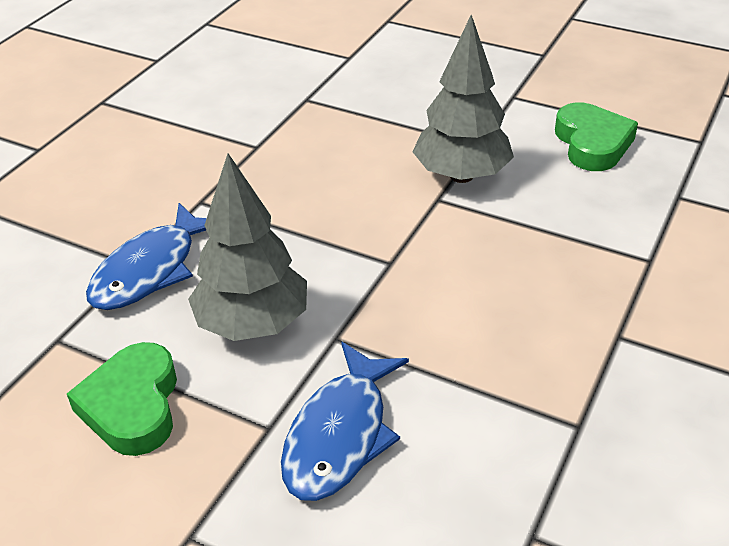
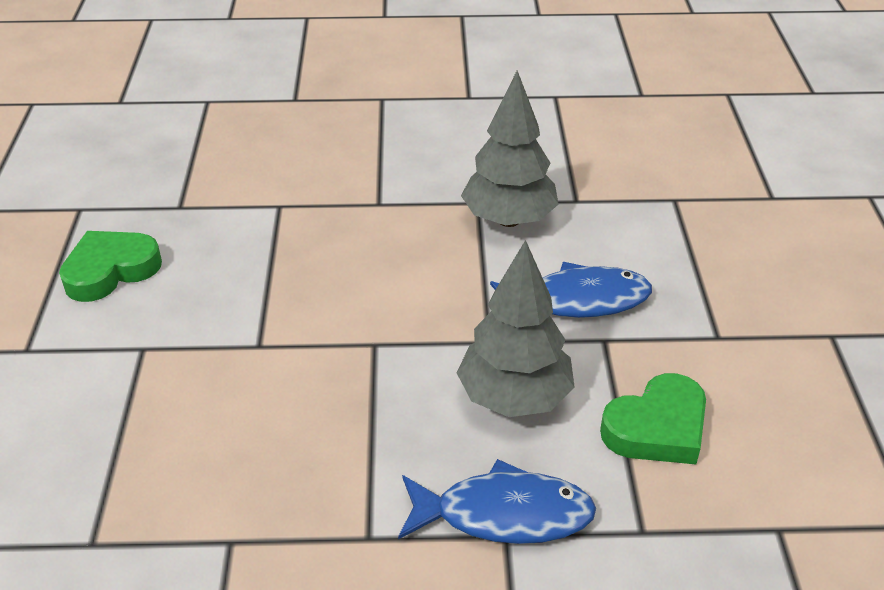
camera: 120 degrees left, 0 degrees up
(461, 176) = (210, 341): grey tree -> grey tree (509, 219)

